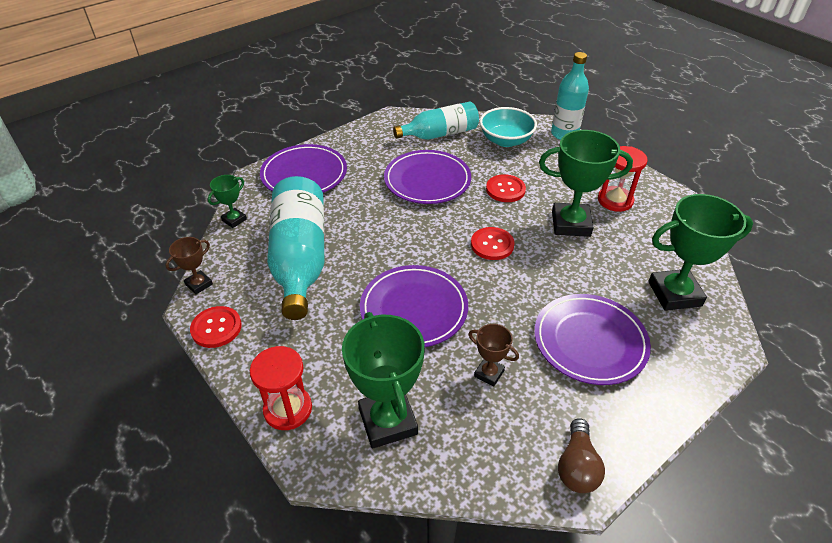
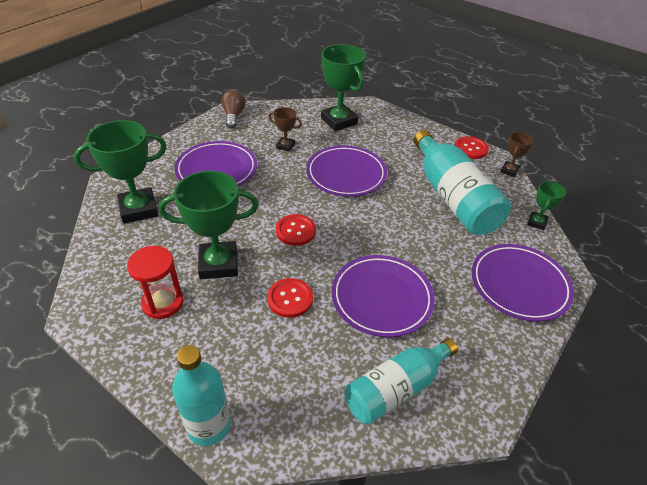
camera: 165 degrees right, 0 degrees up
(288, 409) = (396, 120): red hourglass -> none
(506, 140) = (298, 392): turquoise bowl -> none

